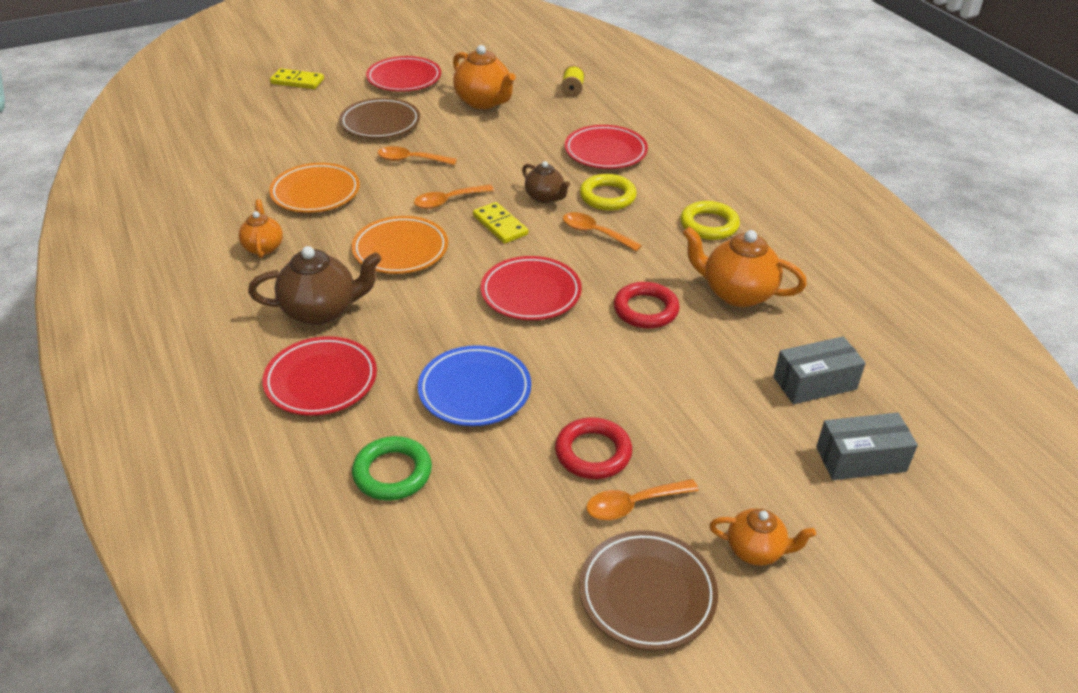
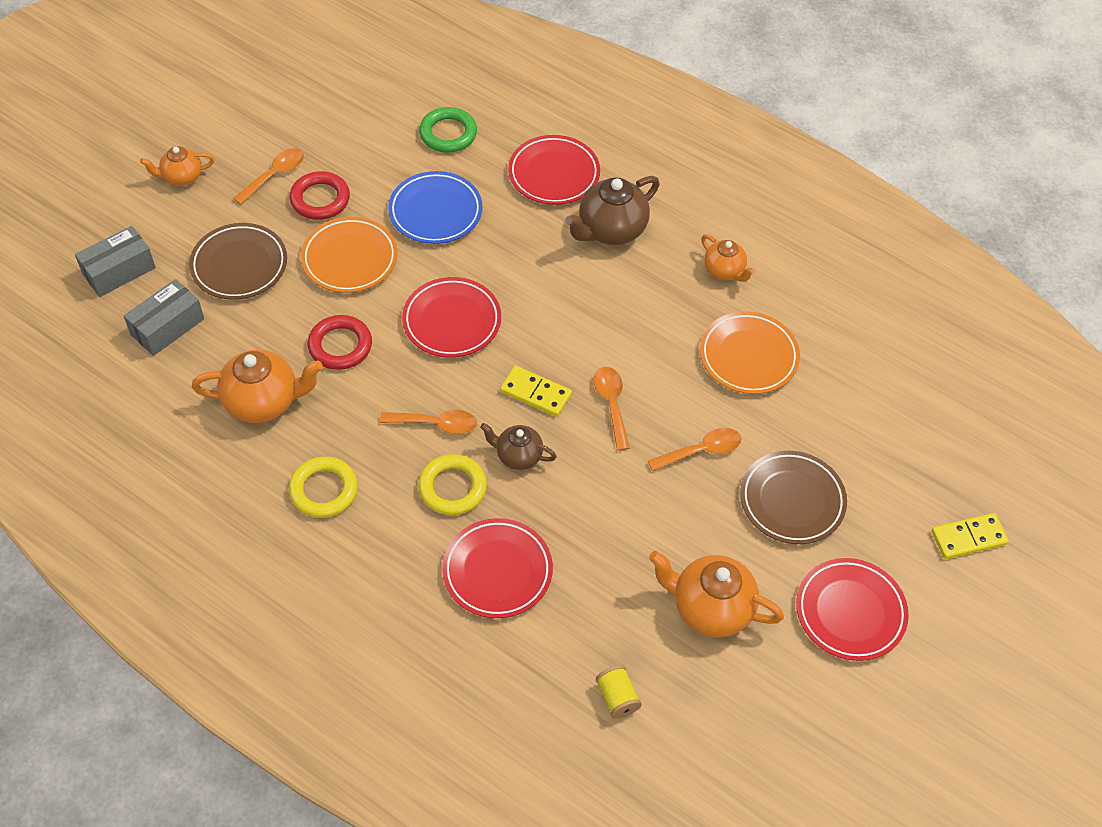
camera: 150 degrees right, 15 degrees up
(400, 250) = (603, 320): orange plate -> orange plate (349, 259)
(448, 201) = (611, 404): orange spoon -> orange spoon turned 45 degrees counterclockwise
(647, 593) = (243, 127): brown plate -> brown plate (239, 265)

